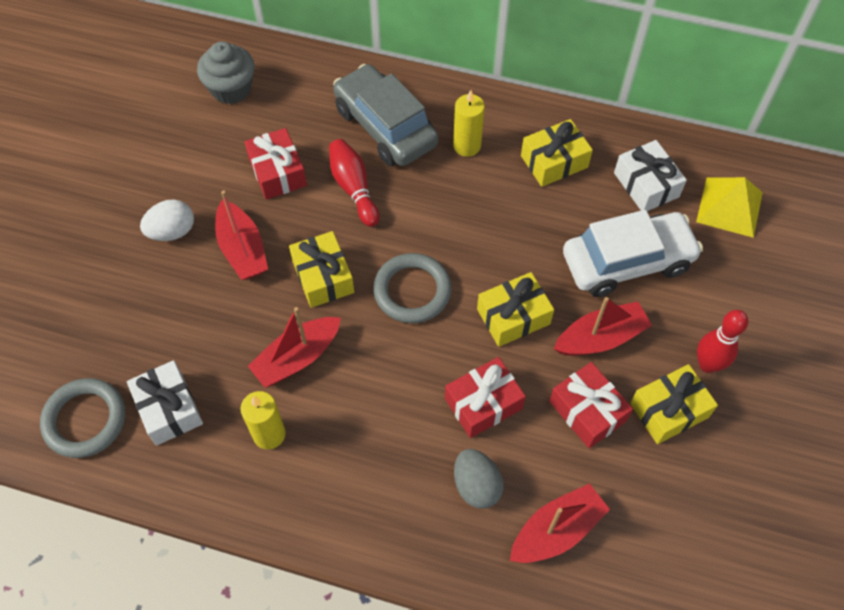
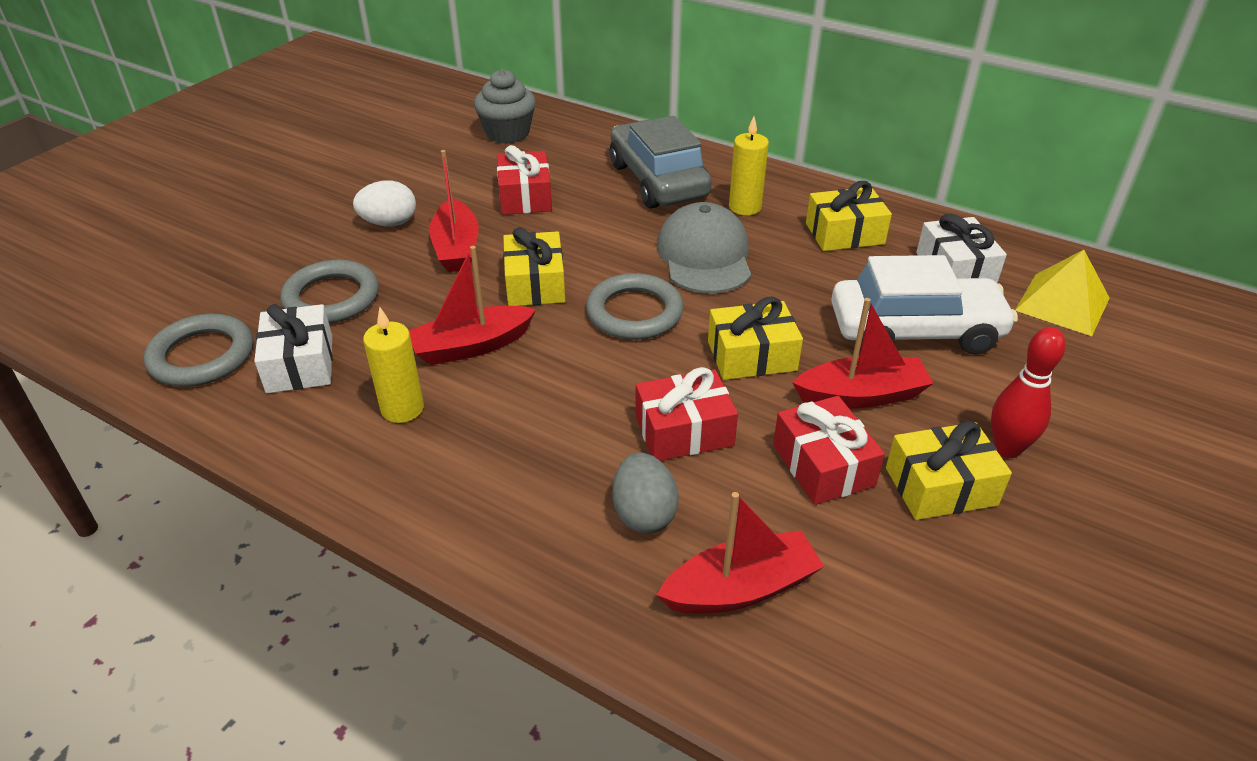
camera: 15 degrees right, 20 degrees down
(162, 331) = (331, 298): none -> grey ring
(354, 188) = (603, 220): red bowling pin -> none
(449, 213) = (704, 256): none -> grey cap

